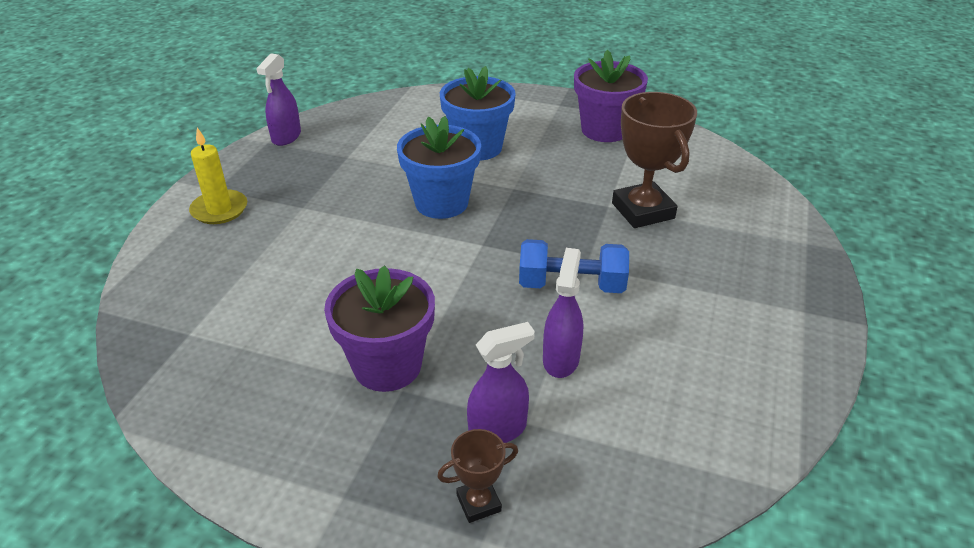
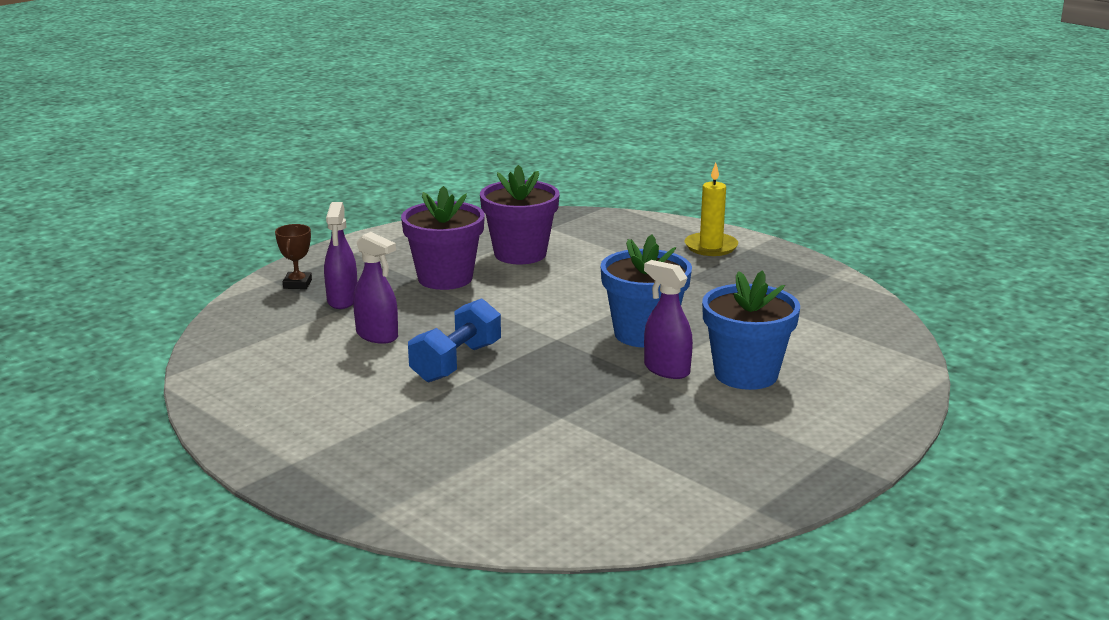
camera: 115 degrees right, 15 degrees down
(286, 137) = (836, 284): purple spray bottle -> purple spray bottle (666, 370)
(604, 130) = (736, 467): purple flower pot -> purple flower pot (520, 254)
(643, 211) = (533, 433): brown trophy -> none

